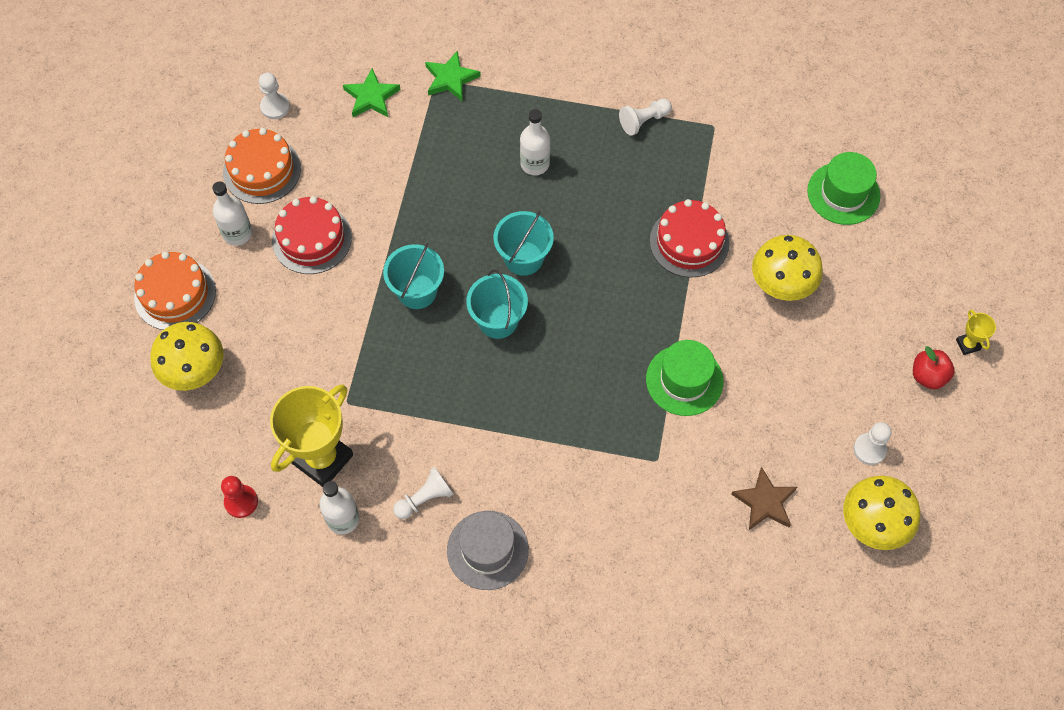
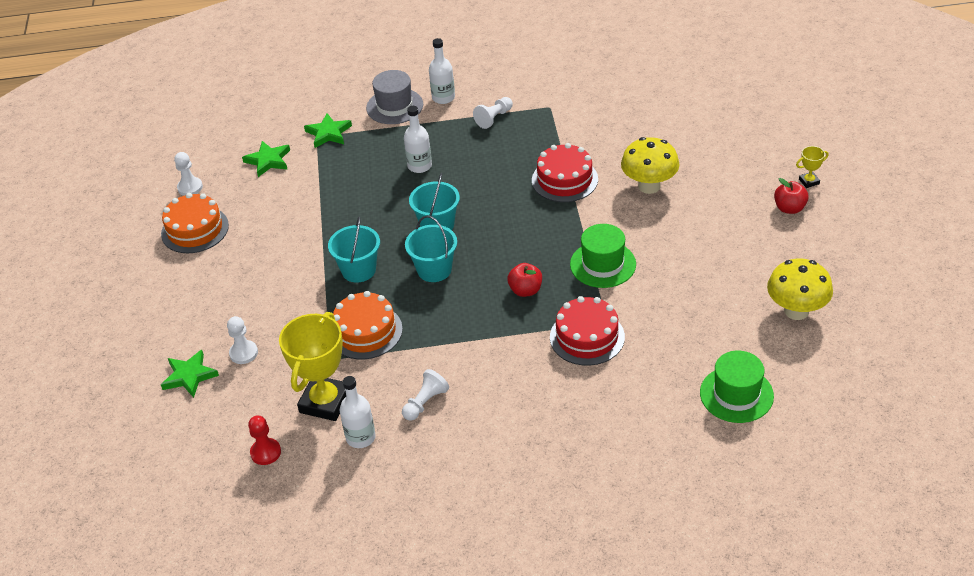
camera: 15 degrees left, 20 degrees down
(175, 294) = (151, 329): orange cake -> orange cake (365, 331)
(195, 372) = (189, 376): yellow mushroom -> green star
(237, 233) = (190, 275): white bottle -> white bottle (443, 98)
(312, 239) = (255, 261): red cake -> red cake (587, 337)
(487, 550) = (494, 421): grey hat -> grey hat (394, 106)
(586, 386) = (525, 290): none -> red apple
(764, 502) = (705, 322): brown star -> none
(843, 193) = (668, 120): green hat -> green hat (736, 394)
(869, 449) = (769, 265): white pawn -> white pawn (243, 353)
(968, 344) = (809, 181): yellow trophy -> yellow trophy turned 75 degrees counterclockwise

